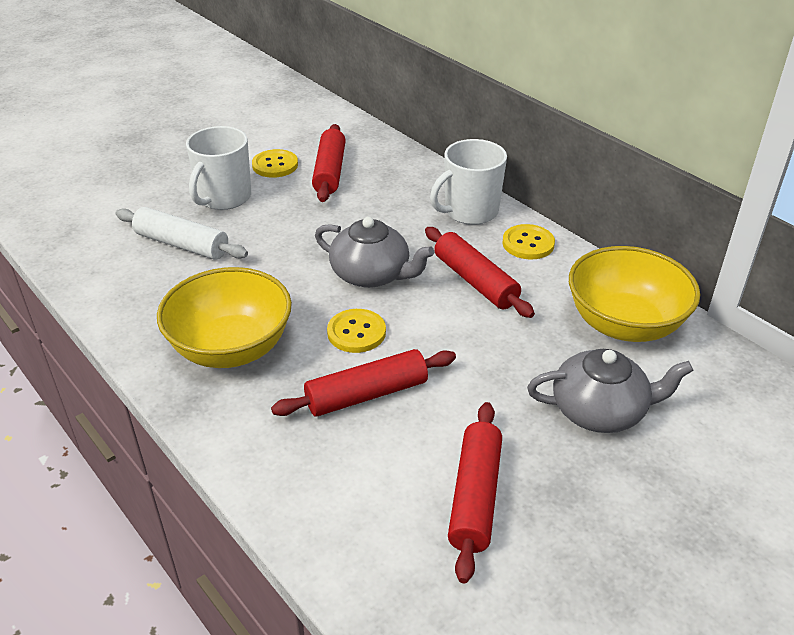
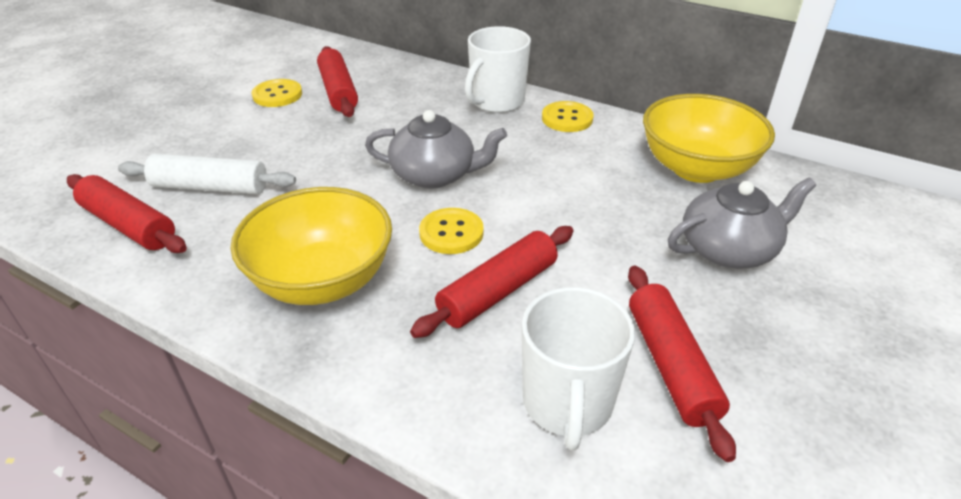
camera: 20 degrees left, 0 degrees up
(224, 198) = (236, 134): white mug -> white mug (567, 403)
(475, 281) = (539, 160): red rolling pin -> red rolling pin (128, 225)

